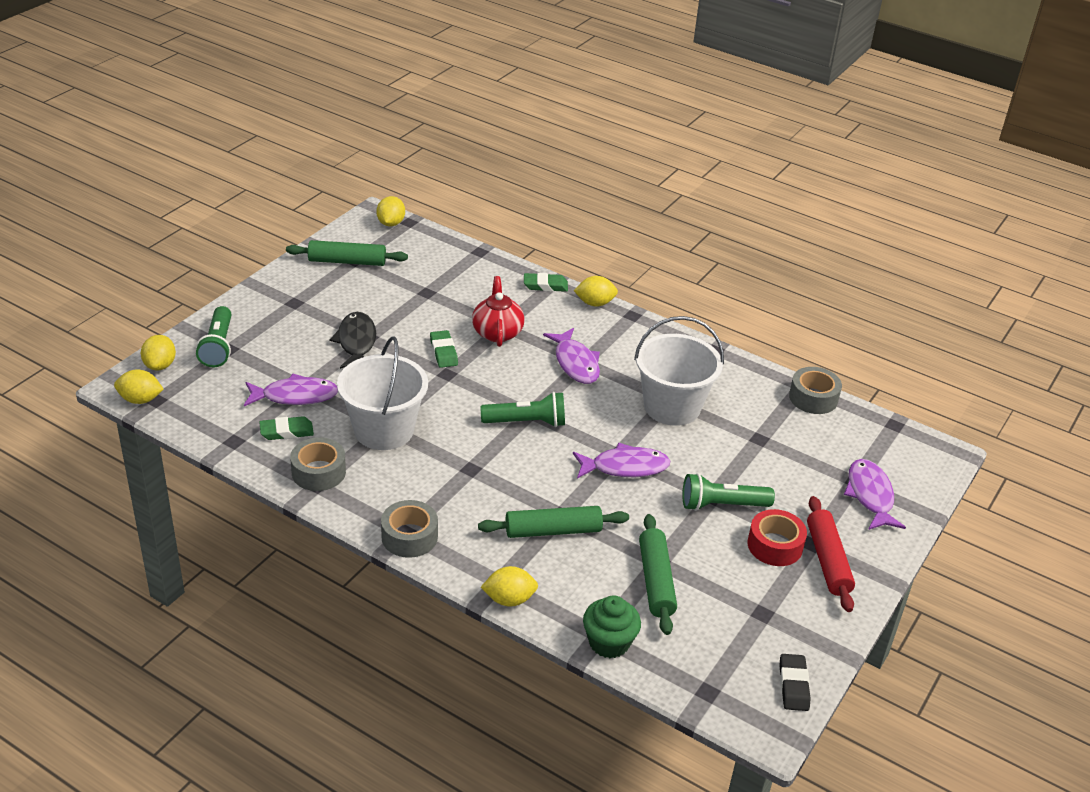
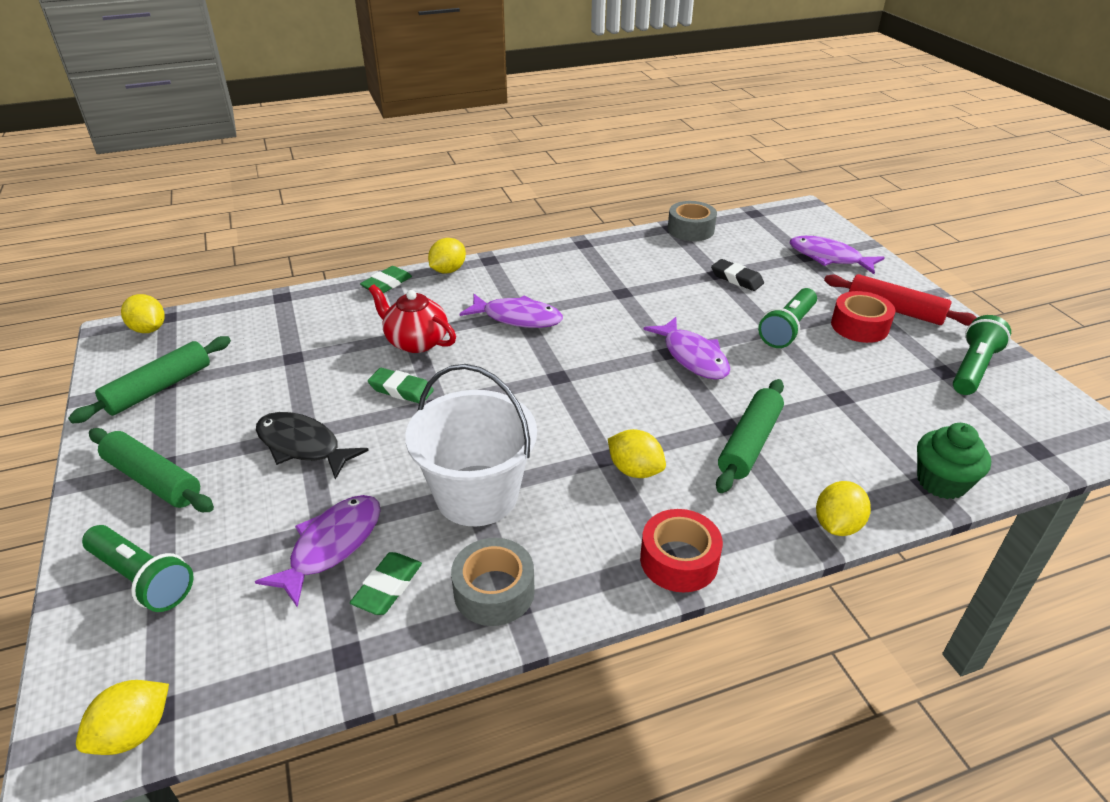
camera: 50 degrees left, 0 degrees up
(160, 365) = (93, 667): yellow lemon -> yellow lemon (635, 470)
(409, 537) = (679, 560): grey tape -> red tape
(526, 422) = (571, 386): green flashlight -> green flashlight (973, 368)
(625, 467) = (692, 357): purple fish -> purple fish turned 120 degrees clockwise
(655, 581) = (866, 411): green rolling pin -> green rolling pin (153, 480)
(672, 407) = (634, 295): white bucket -> none
(793, 685) = (1047, 396): black eraser -> black eraser (736, 278)

